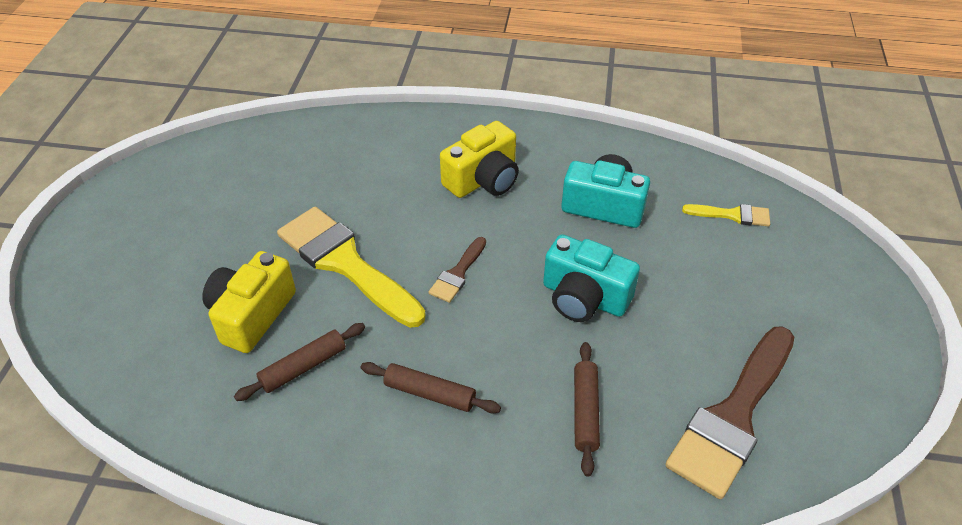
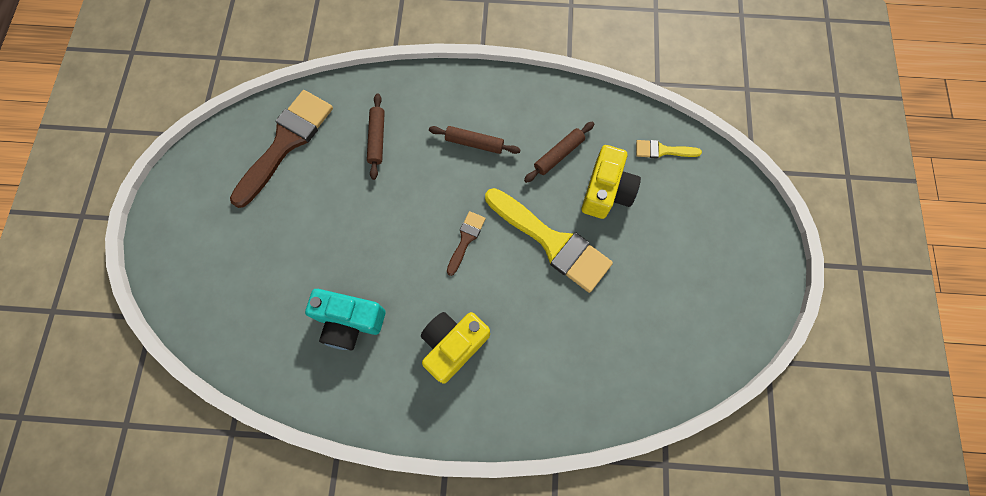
camera: 175 degrees right, 25 degrees up
(584, 297) = (372, 225): turquoise camera -> none
(732, 215) = (243, 320): yellow brush -> yellow brush (663, 150)

